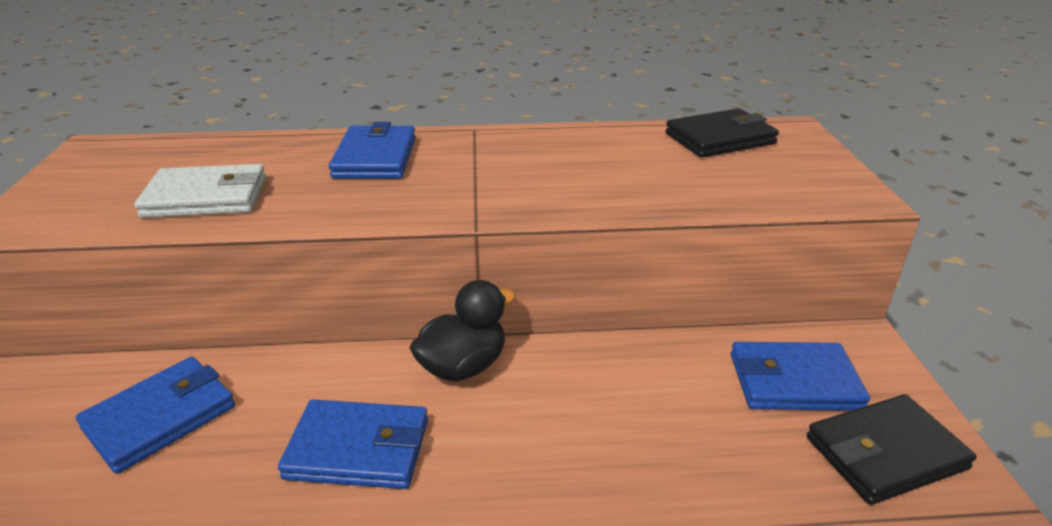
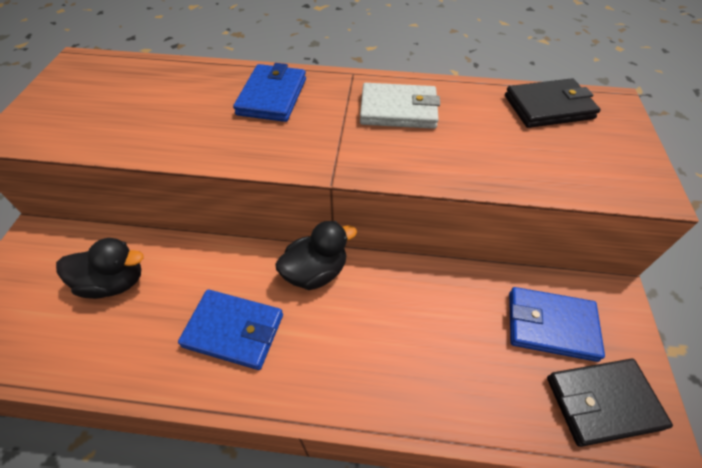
camera: 10 degrees right, 20 degrees up
(160, 417) = (114, 282): blue wallet -> black duck
(206, 197) = (144, 124): white wallet -> white wallet (398, 110)

